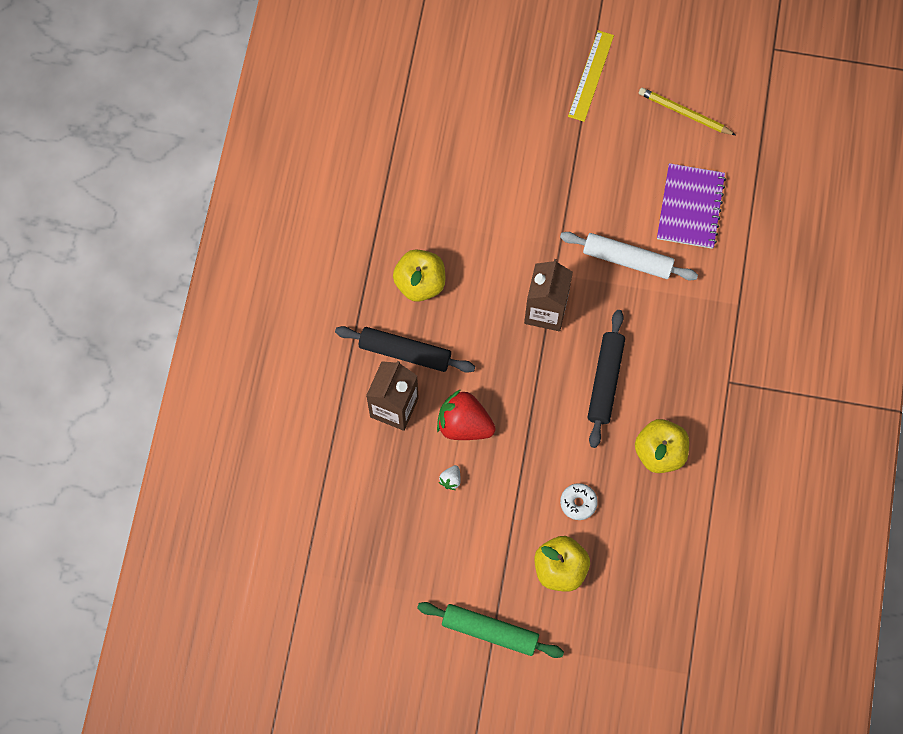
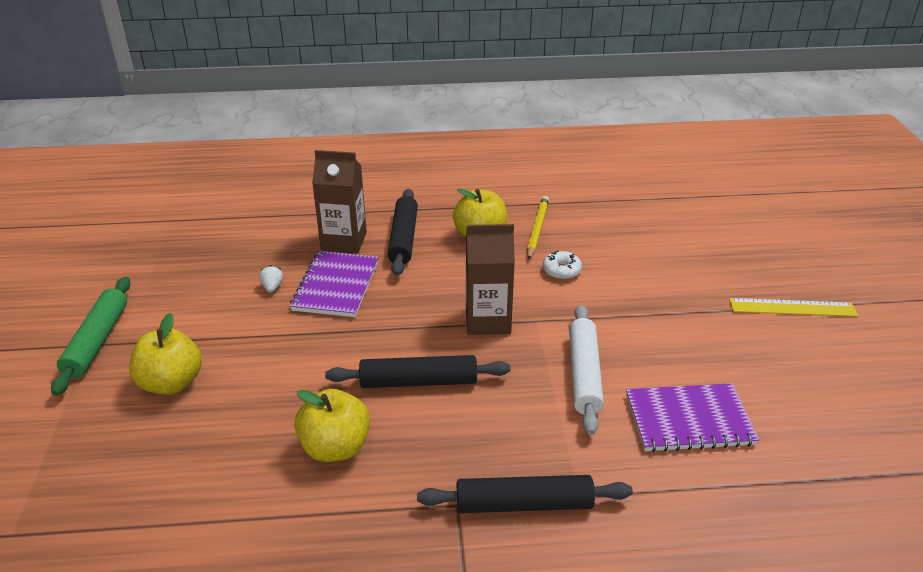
camera: 75 degrees right, 35 degrees down
(451, 480) = (272, 287): white strawberry -> white strawberry turned 75 degrees clockwise
(464, 424) = (336, 286): red strawberry -> purple notebook
(578, 503) = (256, 384): white donut -> white donut (561, 271)
(684, 113) = (812, 392): yellow pencil -> yellow pencil (537, 229)
(738, 340) = (524, 504): none -> black rolling pin

